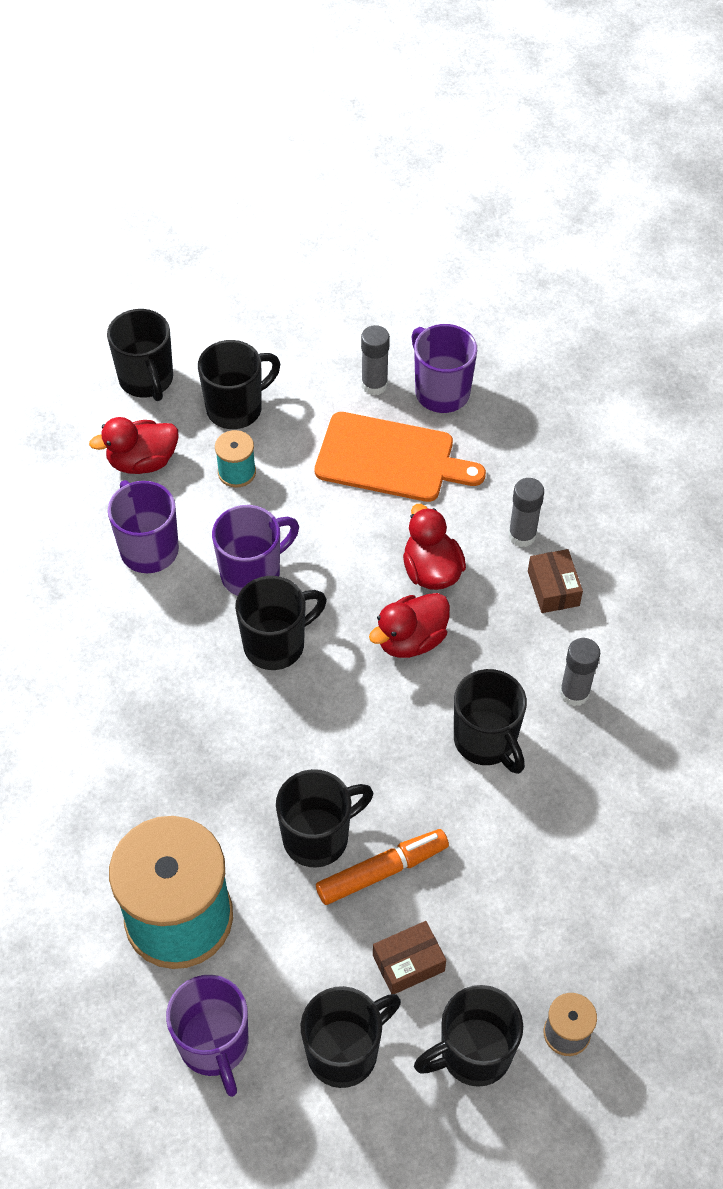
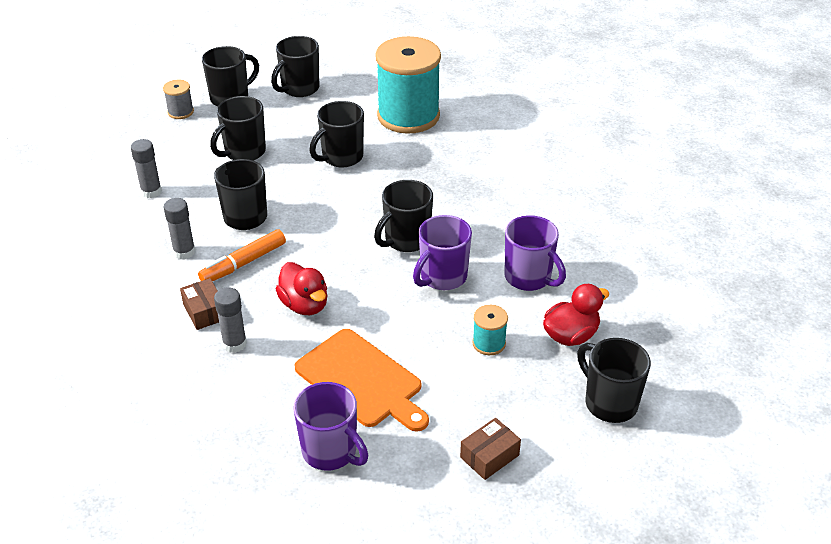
camera: 165 degrees right, 15 degrees down
(214, 1045) = (367, 80): purple mug -> none
(236, 408) = (515, 395): black mug -> black mug (244, 152)
(374, 385) = (397, 444): grey glue stick -> grey glue stick (151, 191)
(381, 871) = (298, 150): orange marker -> orange marker (244, 263)
(390, 459) = (361, 380): orange cutting board -> orange cutting board turned 135 degrees counterclockwise
(408, 963) = (273, 121): brown box -> brown box (489, 456)
(411, 640) = (309, 260): red duck -> none

